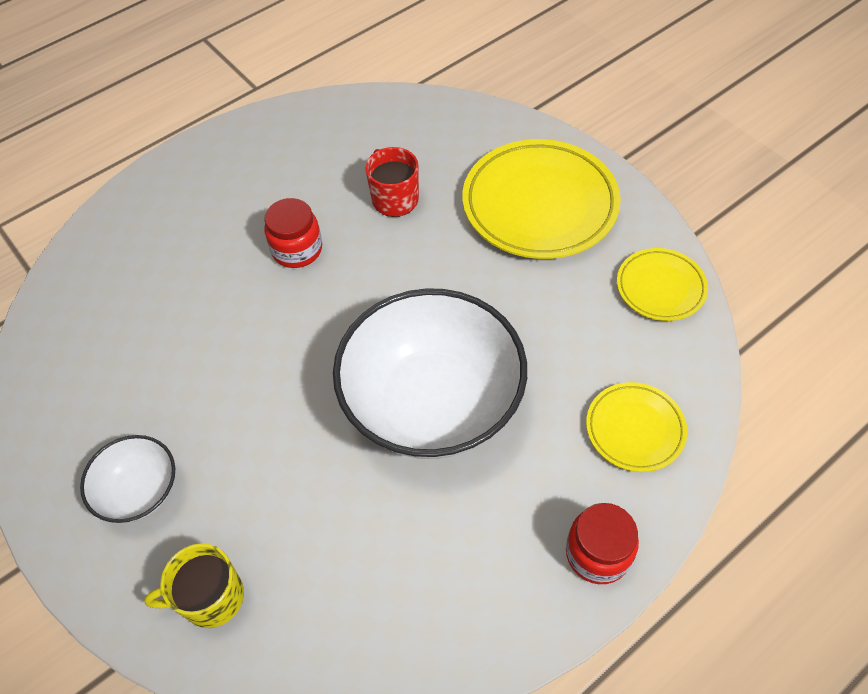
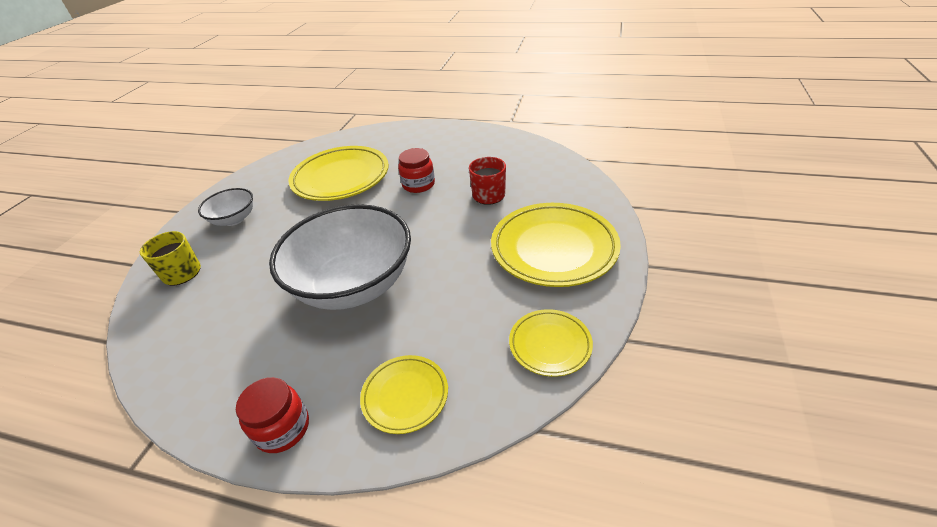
camera: 55 degrees right, 15 degrees down
(180, 322) = (341, 178): none -> yellow plate

